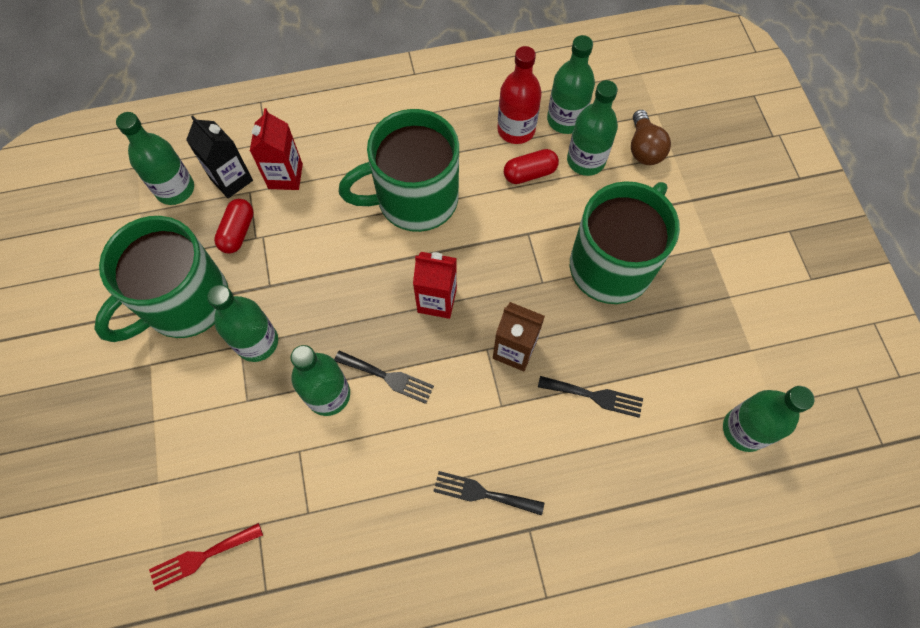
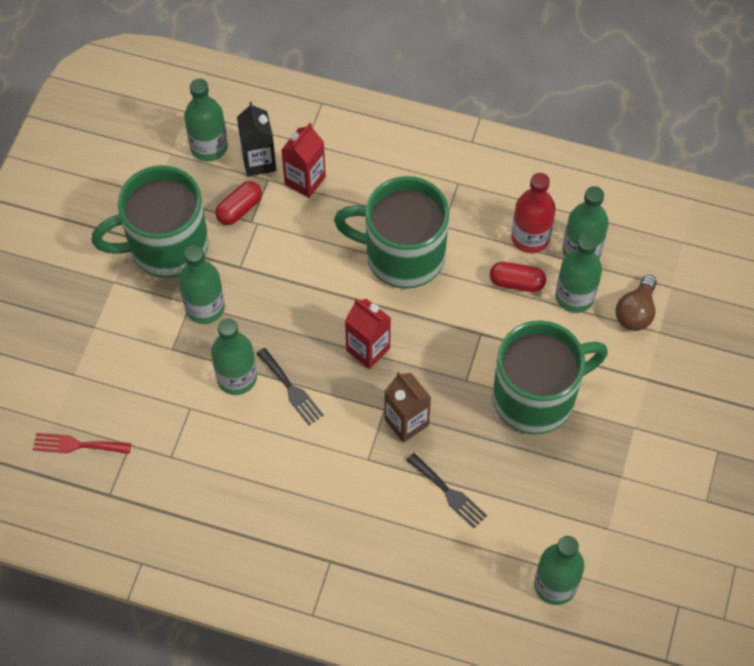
camera: 30 degrees right, 5 degrees down
(483, 493) = (311, 515): black fork -> none

